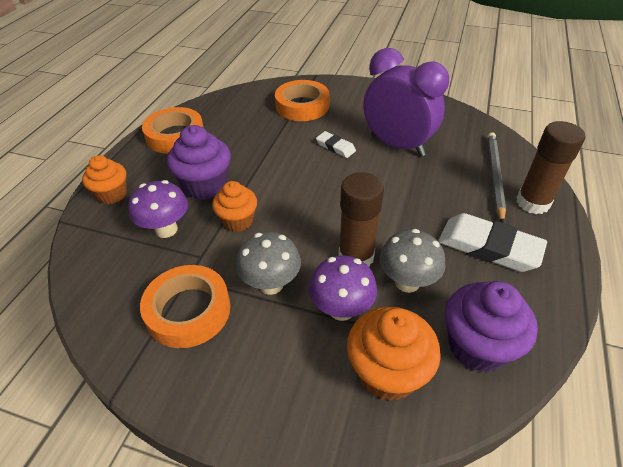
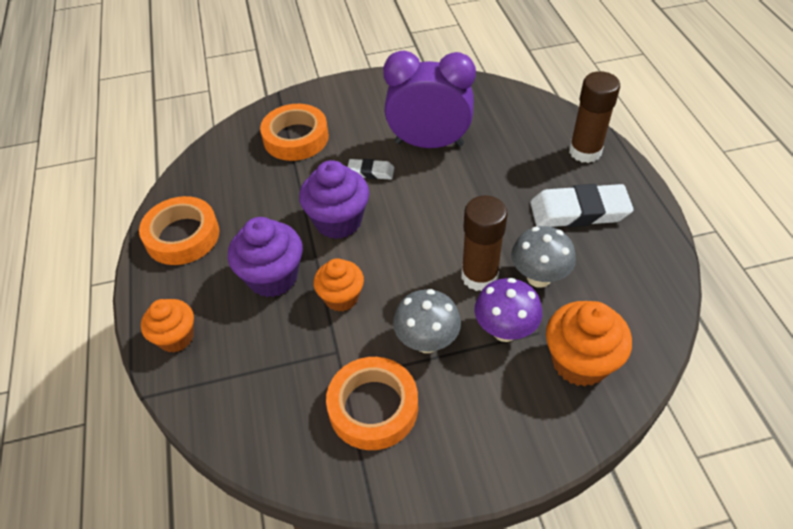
camera: 30 degrees left, 5 degrees up
(166, 229) = (275, 343): purple mushroom -> none
(477, 346) = (628, 303): purple cupcake -> purple cupcake (338, 221)
(494, 176) = (537, 138): grey pencil -> none

